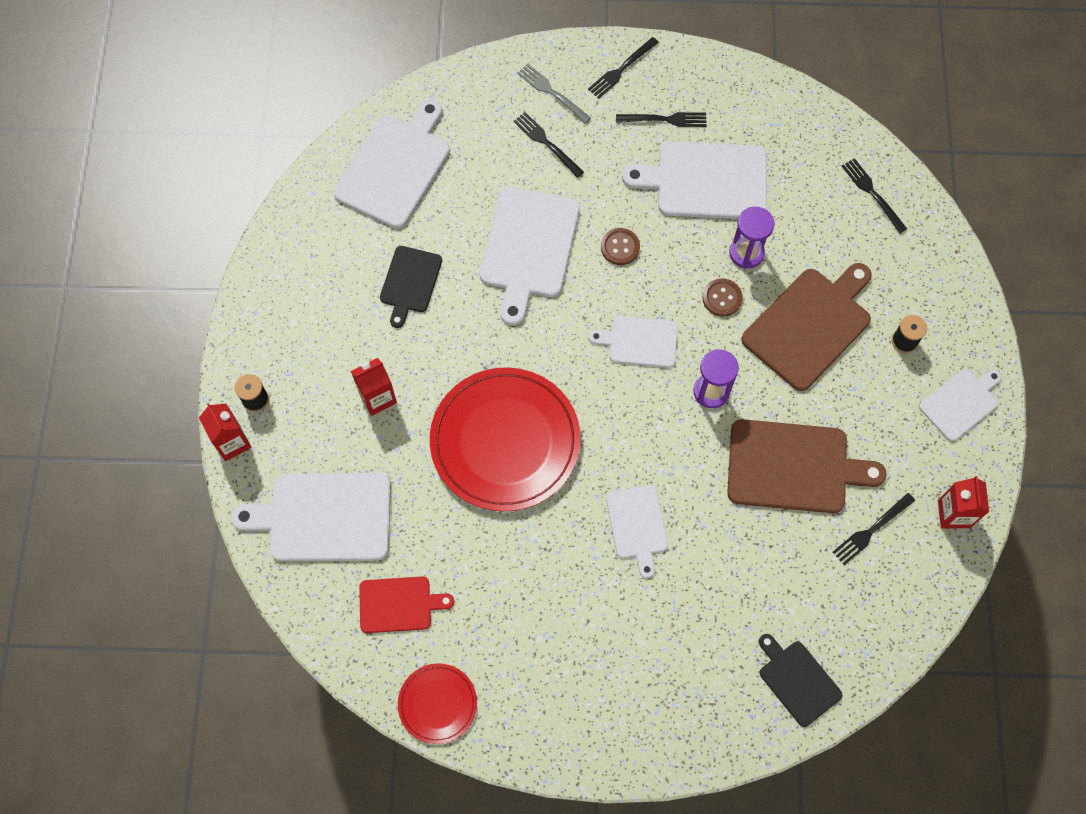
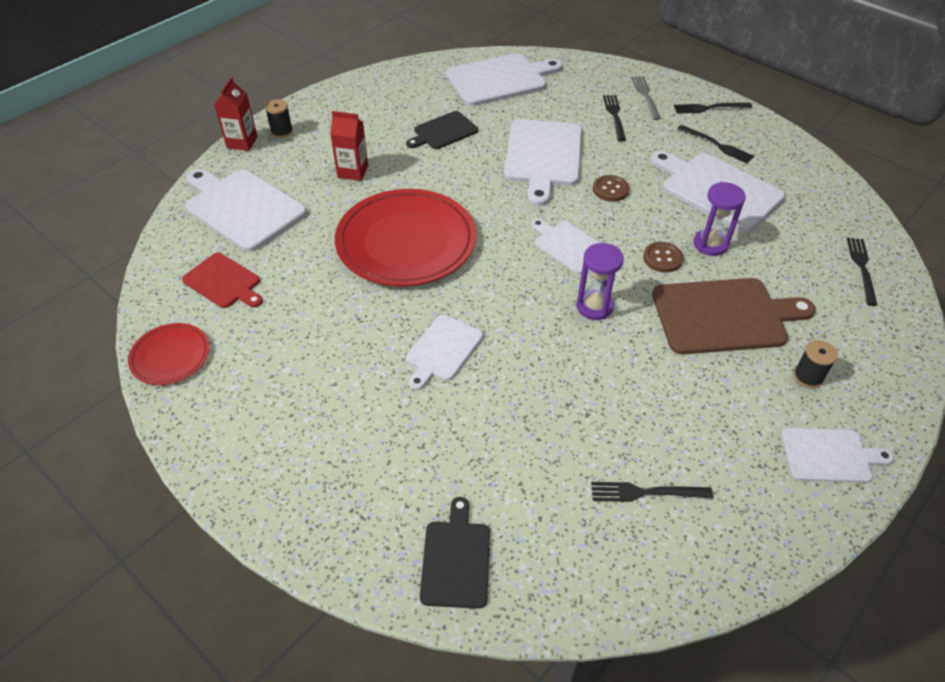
camera: 40 degrees right, 20 degrees down
(528, 247) = (543, 156): white cutting board -> white cutting board turned 45 degrees counterclockwise
(793, 467) = (615, 398): brown cutting board -> none
(953, 514) = (745, 538): red carton -> none

